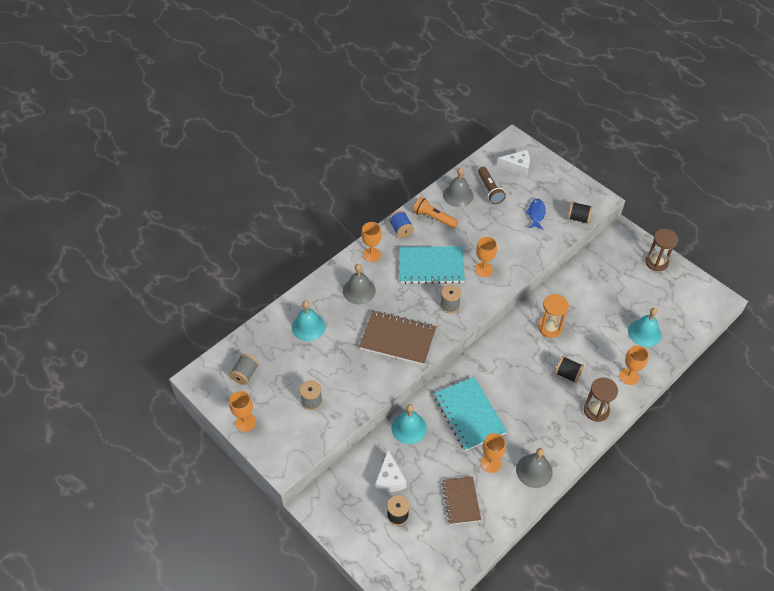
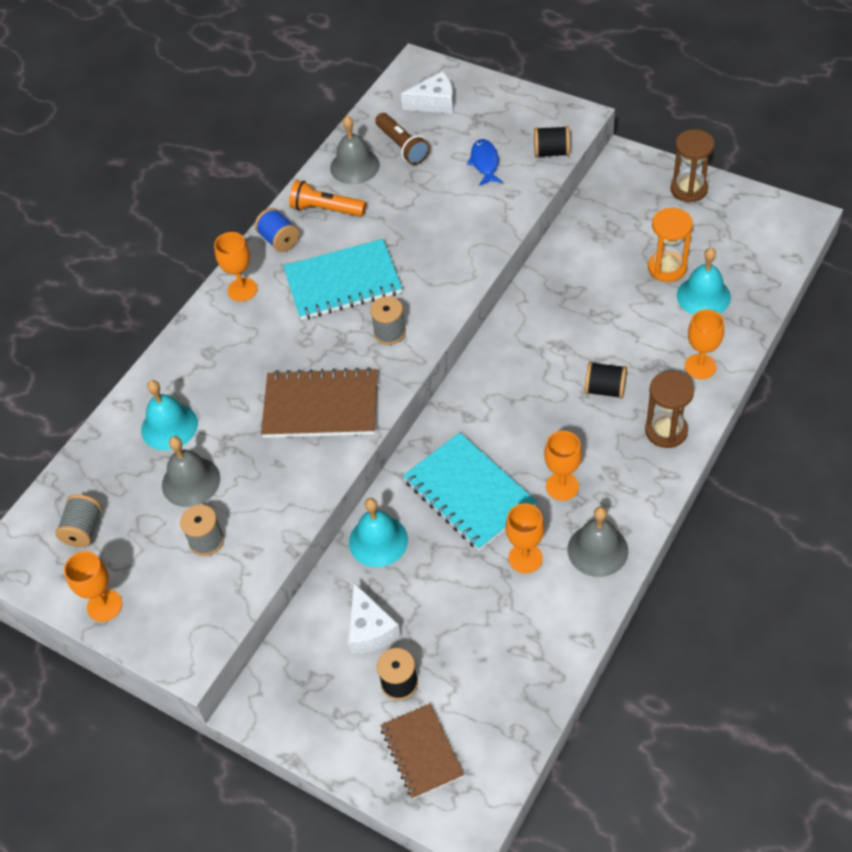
camera: 10 degrees left, 0 degrees up
(359, 290) = (237, 349): grey bell -> grey bell (191, 481)
(461, 501) = (495, 630): brown notebook -> brown notebook (422, 752)
(483, 269) = (427, 265): orange goblet -> orange goblet (562, 486)
(550, 327) = (556, 327): orange hourglass -> orange hourglass (667, 268)

